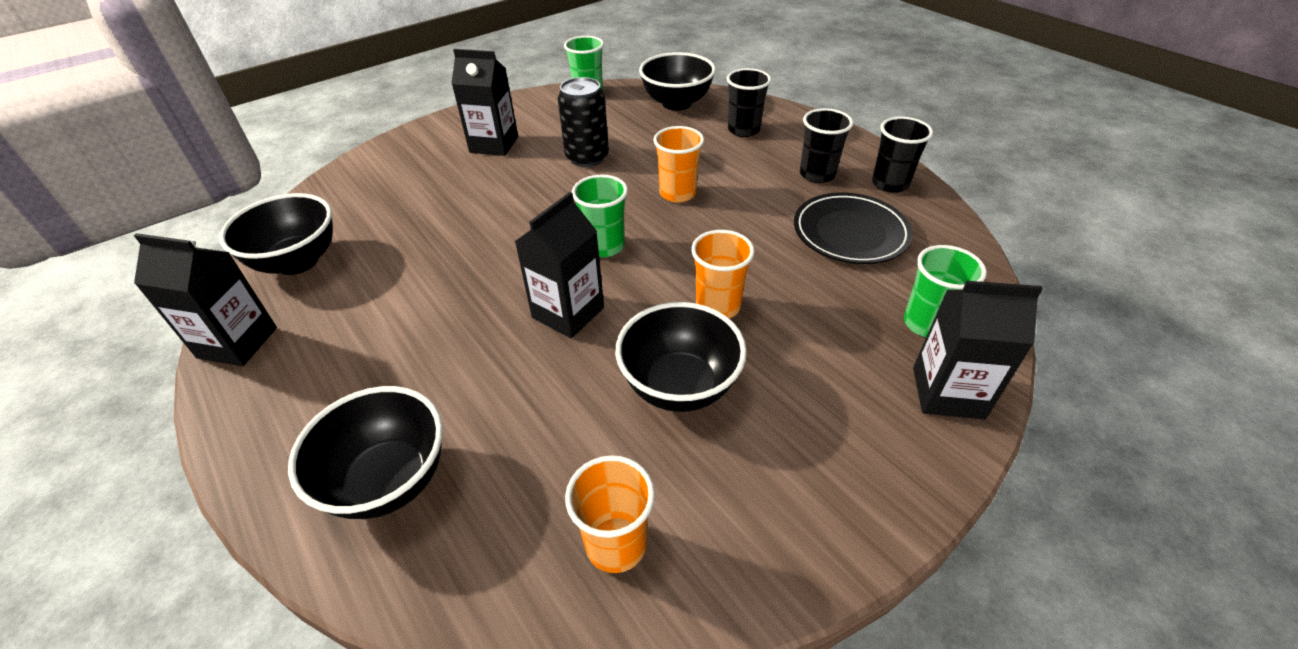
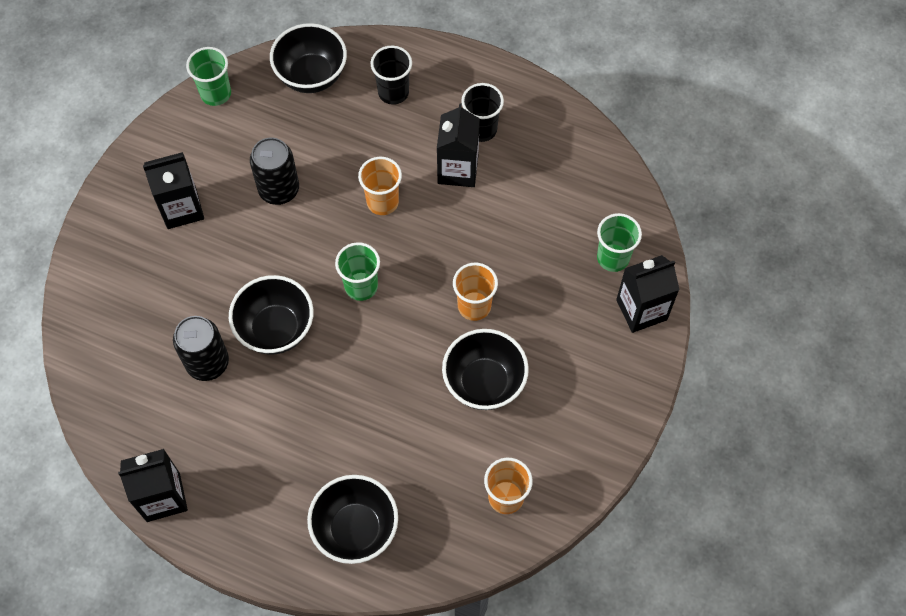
camera: 30 degrees left, 20 degrees up
(297, 262) = (133, 413): black bowl -> black bowl (276, 329)
(403, 250) = (207, 363): none -> black can
(568, 312) = (376, 360): black carton -> black carton (458, 169)
(850, 233) = (533, 189): black plate -> none
(890, 184) = (541, 117): black cup -> none

